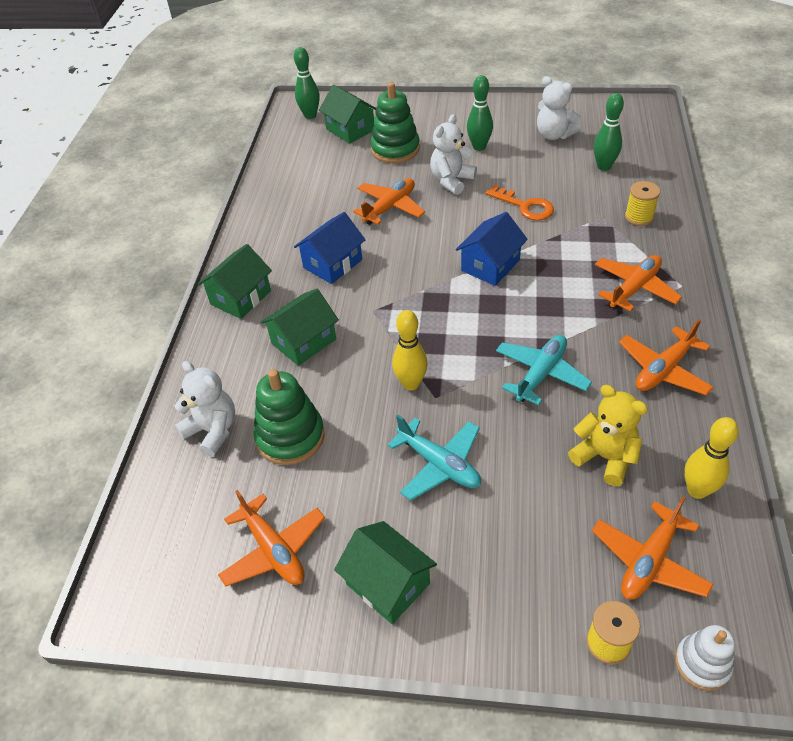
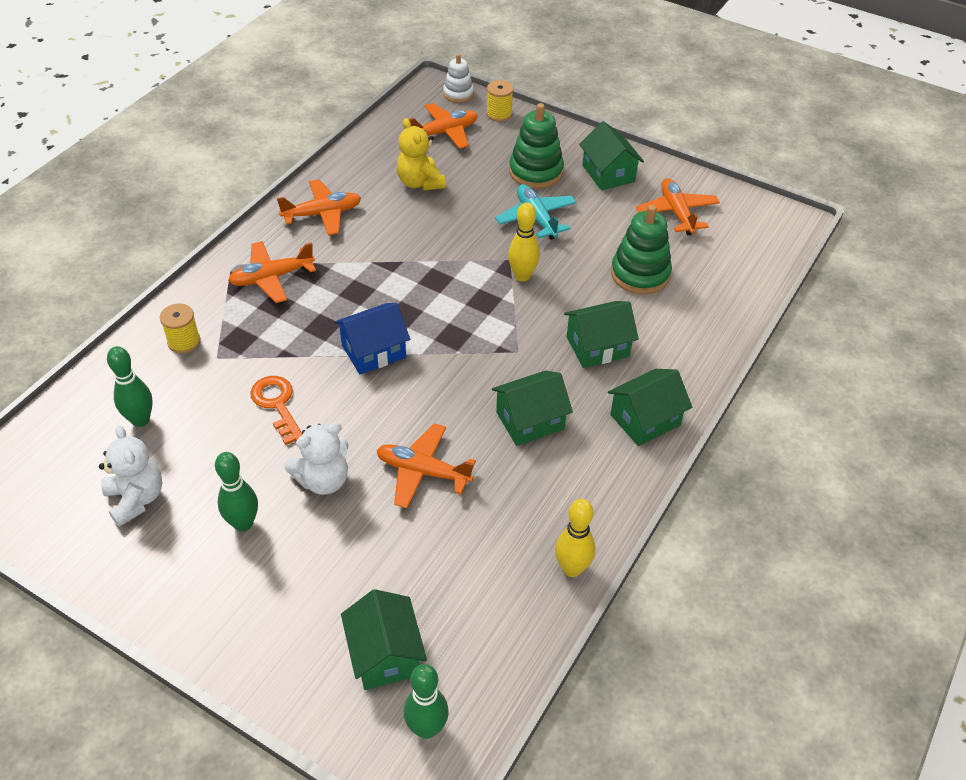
camera: 160 degrees left, 0 degrees up
(213, 431) = (703, 301): white teddy bear -> none
(332, 264) = (530, 420): blue house -> green house
(390, 207) = (423, 471): orange plane -> orange plane turned 45 degrees clockwise
(395, 149) = (350, 574): green stacking toy -> green stacking toy (536, 172)
(541, 374) = (415, 244): turquoise plane -> none
(697, 490) = (381, 149): yellow bowling pin -> yellow bowling pin (572, 568)

